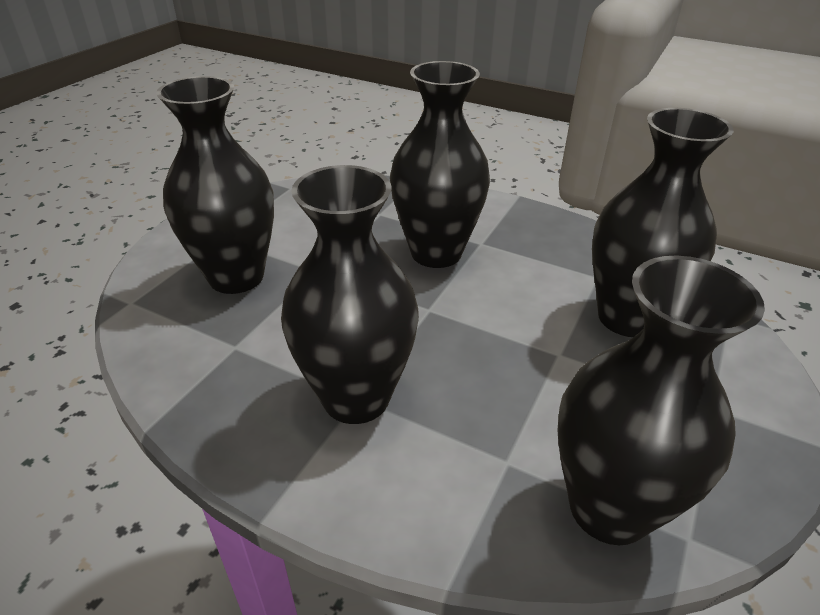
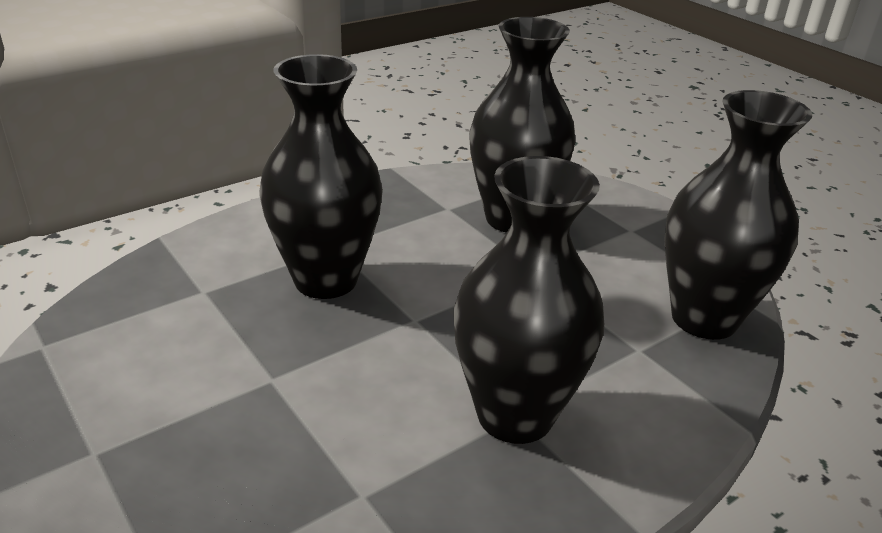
camera: 65 degrees left, 5 degrees down
(236, 277) = (215, 458): black vase -> none

